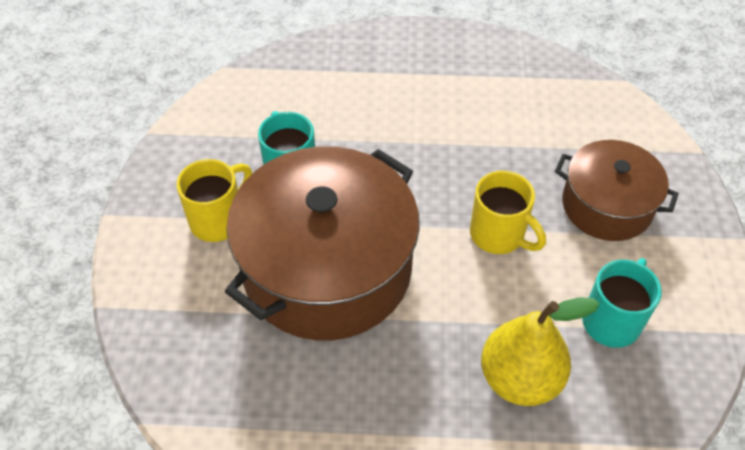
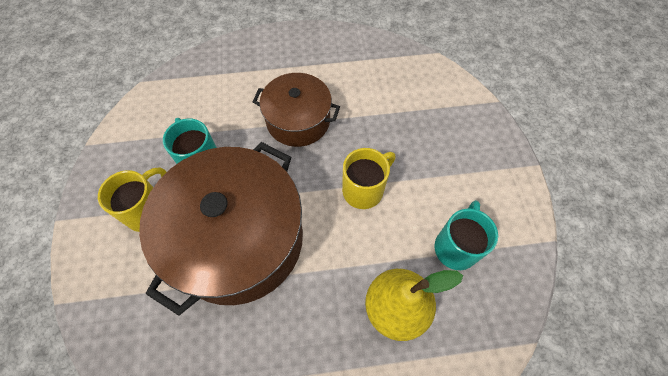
camera: 10 degrees left, 10 degrees up
(499, 235) = (364, 190): yellow mug -> yellow mug turned 75 degrees counterclockwise
(606, 205) = (438, 153): brown pot -> brown pot (298, 121)

